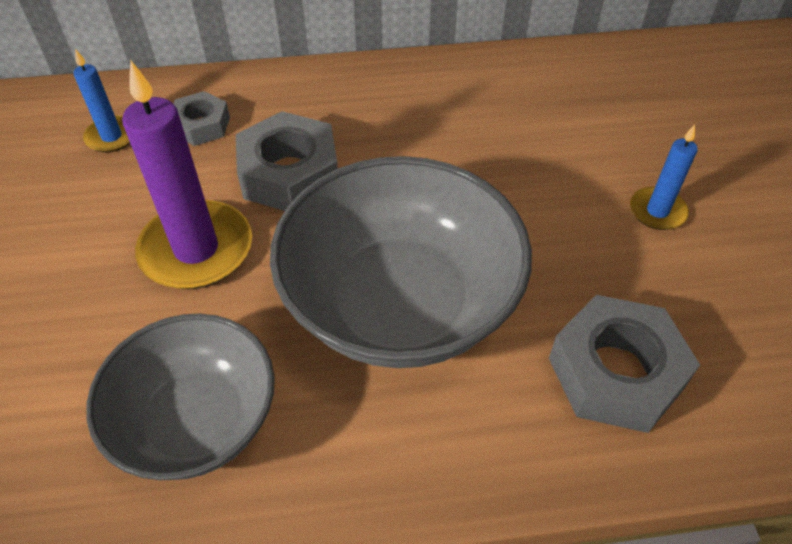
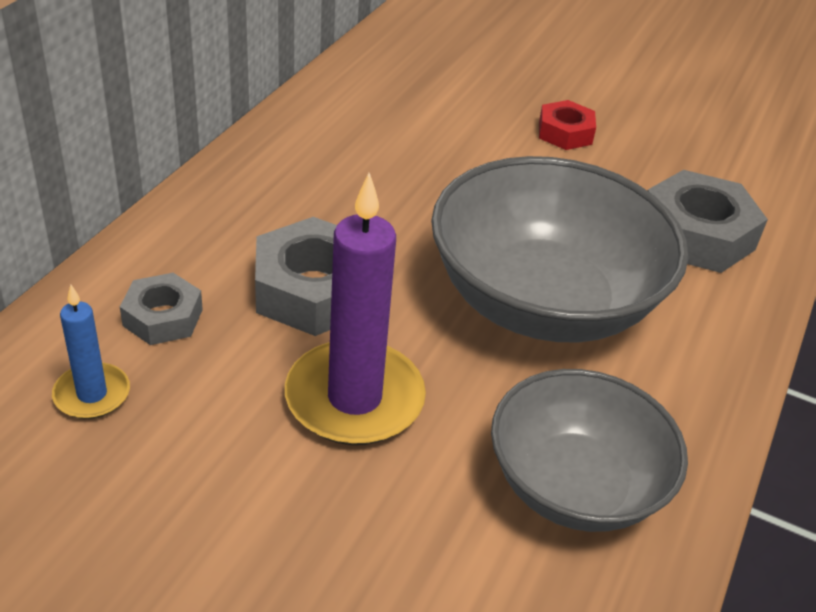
camera: 60 degrees left, 10 degrees down
(657, 211) = (565, 133): blue candle -> red nut

